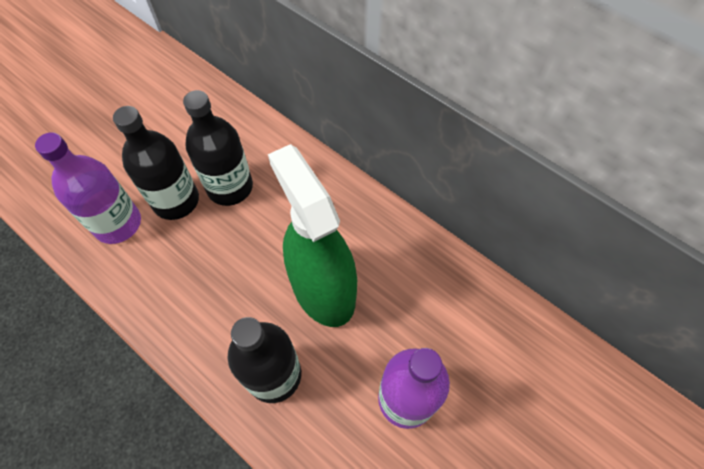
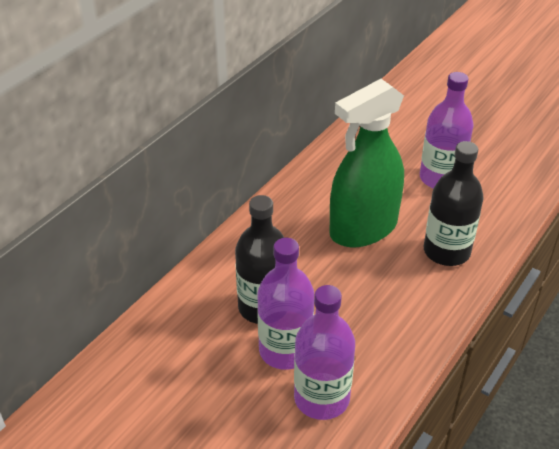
camera: 95 degrees left, 20 degrees down
(176, 201) = (285, 350): black bottle -> purple bottle

